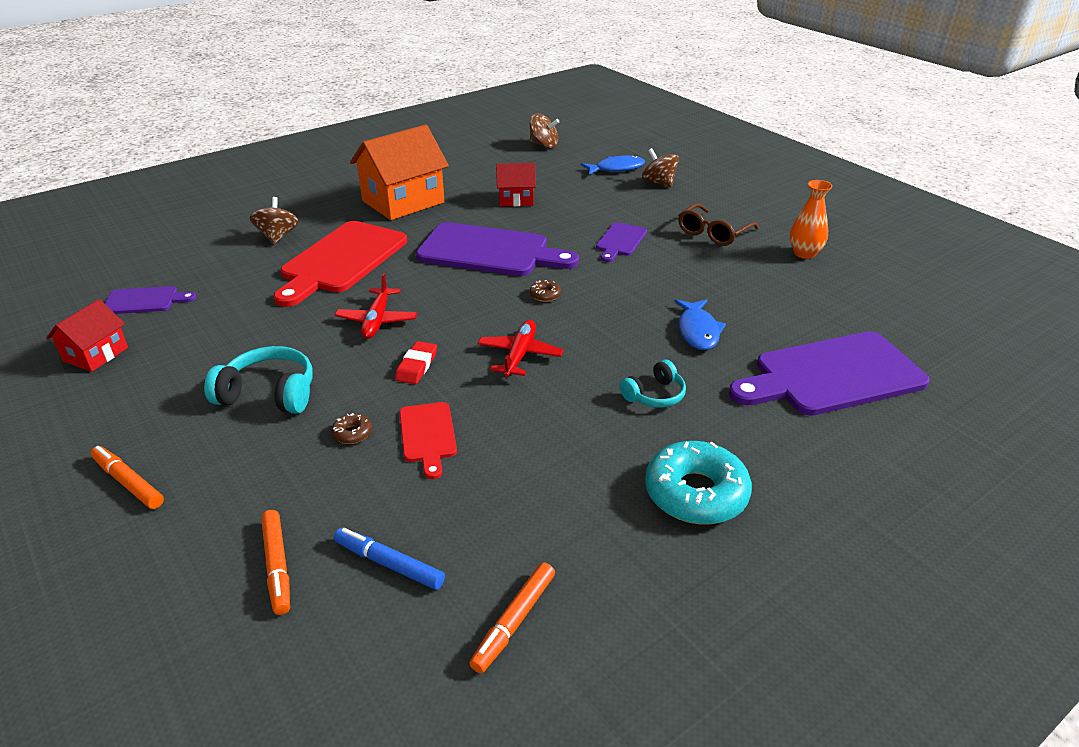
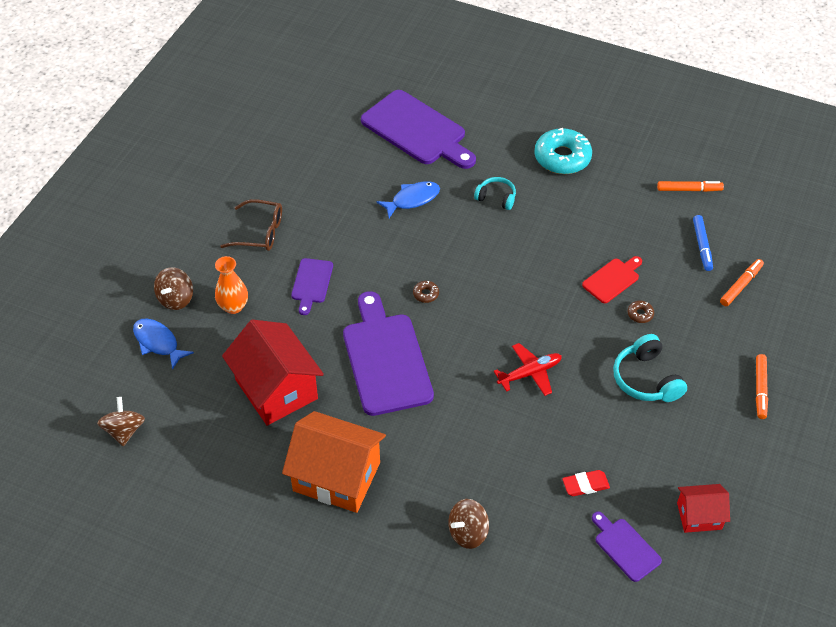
camera: 120 degrees left, 15 degrees up
(342, 260) = (470, 452): red cutting board -> none
(416, 366) = (559, 320): red eraser -> red eraser (585, 485)
(516, 199) = (276, 389): red house -> red house, size x1.85
(519, 355) = (507, 275): red plane -> none
(620, 241) = (311, 283): purple cutting board -> purple cutting board turned 105 degrees clockwise
(804, 253) = (262, 173): orange vase -> orange vase (233, 306)

